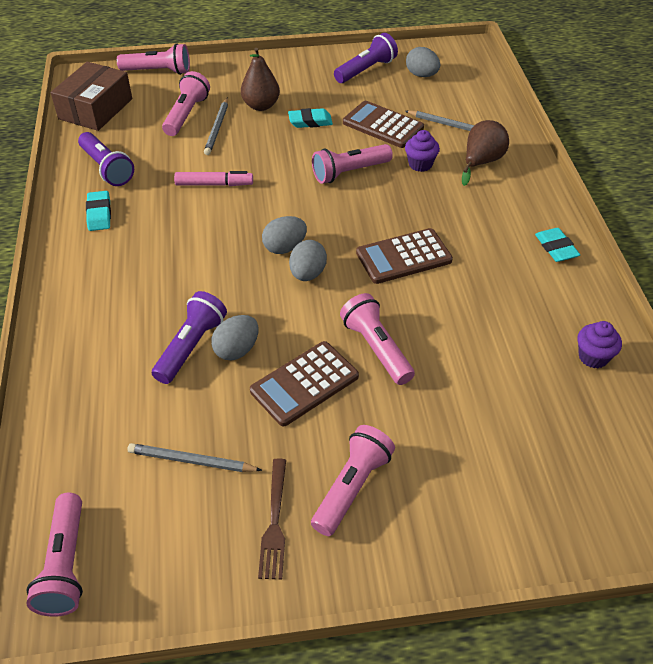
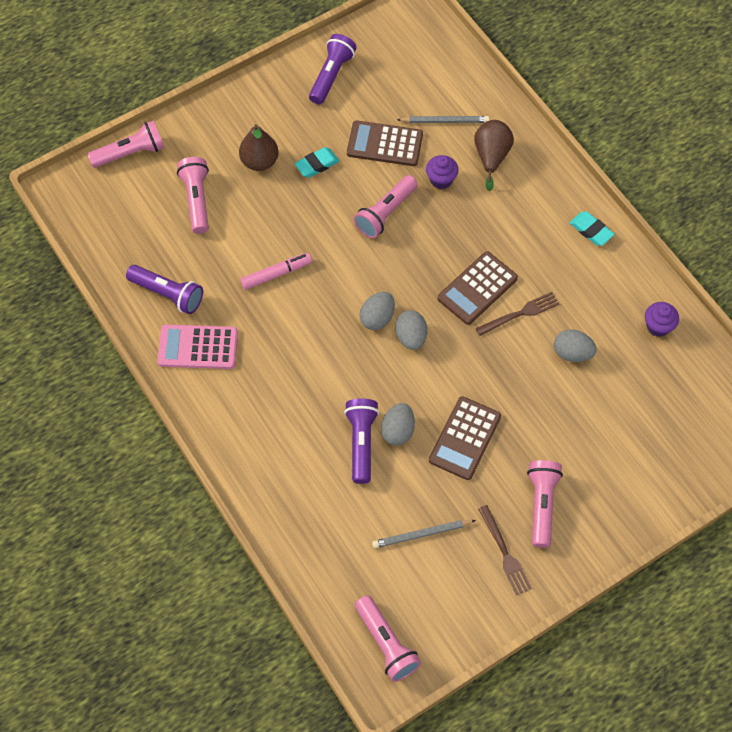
camera: 25 degrees left, 15 degrees up
(95, 109) = (104, 226): brown box -> none
(99, 214) = (198, 347): turquoise eraser -> pink calculator
(217, 128) = (236, 206): grey pencil -> none
(376, 348) = (500, 385): pink flashlight -> none
(421, 75) = (387, 63): grey egg -> grey egg (572, 353)
(438, 292) = (520, 313): none -> brown fork

